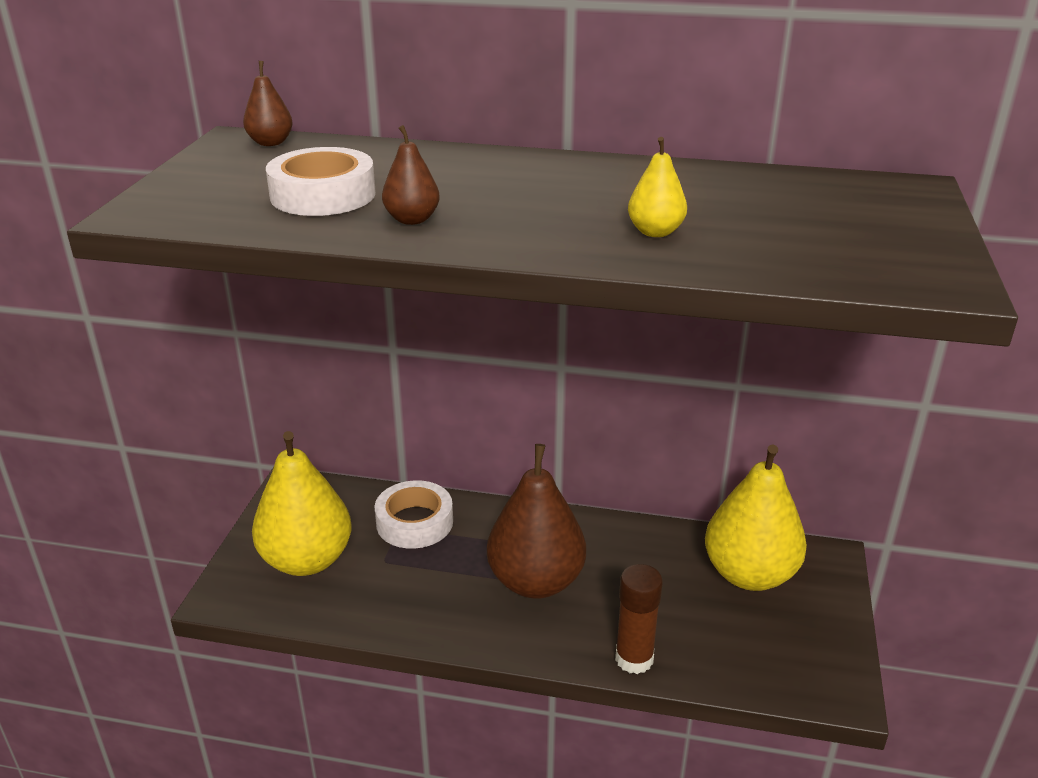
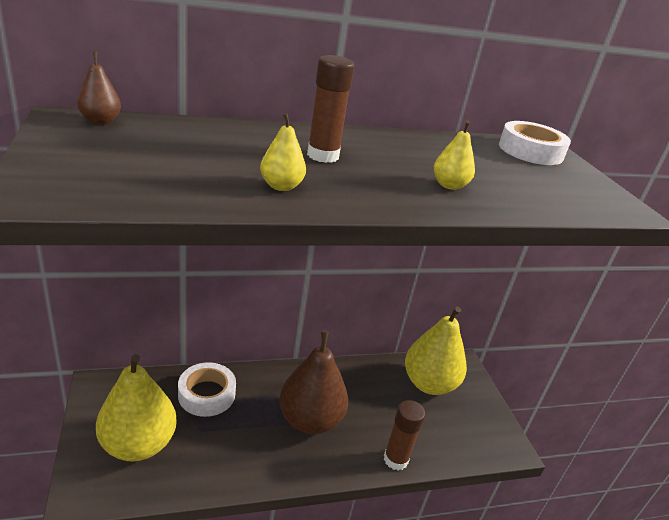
camera: 30 degrees left, 0 degrees up
(323, 195) = (190, 168): white tape -> white tape (530, 151)
(412, 219) = (281, 186): brown pear -> yellow pear
(507, 188) = (323, 156): none -> brown glue stick

